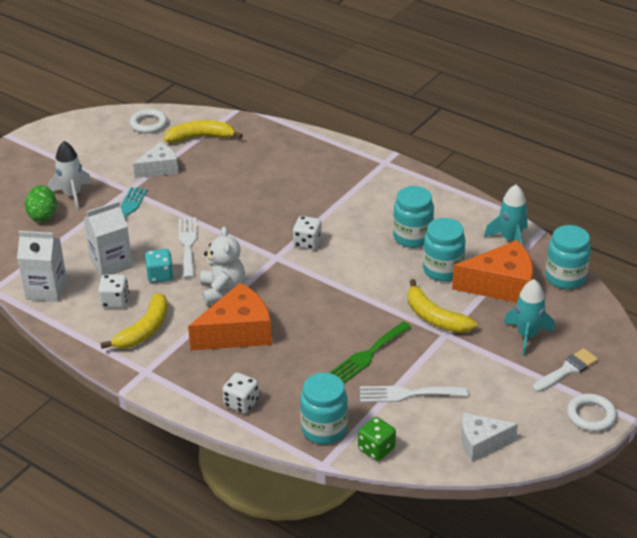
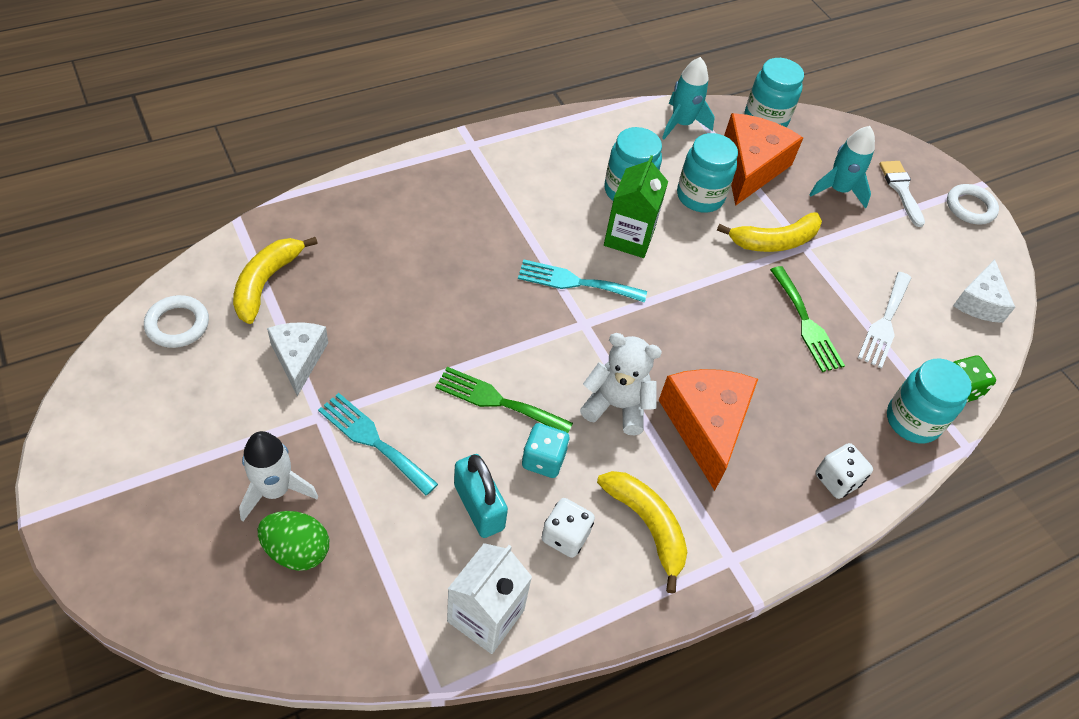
camera: 70 degrees left, 15 degrees up
(111, 263) = (479, 507): white carton -> turquoise padlock
(188, 245) = (497, 401): white fork -> green fork
(307, 242) = (575, 282): white dice -> turquoise fork
(369, 251) = (629, 237): none -> green carton

